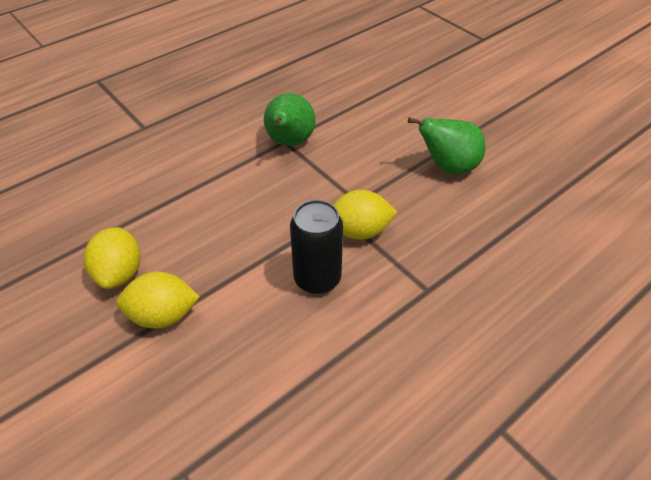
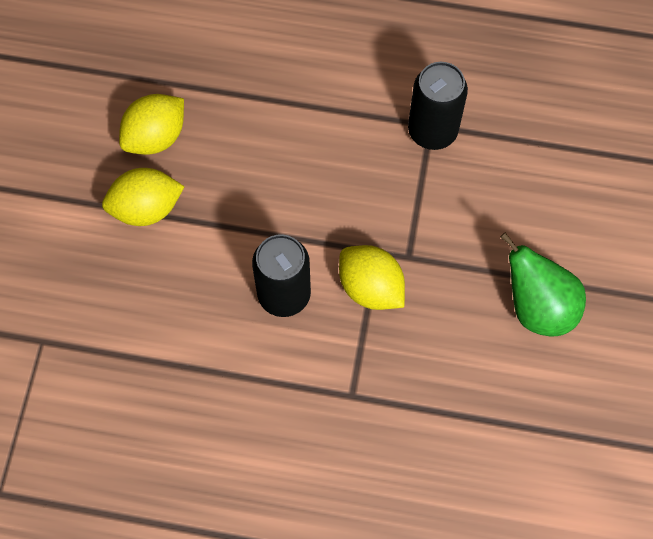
camera: 50 degrees right, 20 degrees up
(163, 315) = (146, 208): yellow lemon -> yellow lemon turned 60 degrees counterclockwise
(289, 142) = (432, 131): green pear -> black can

